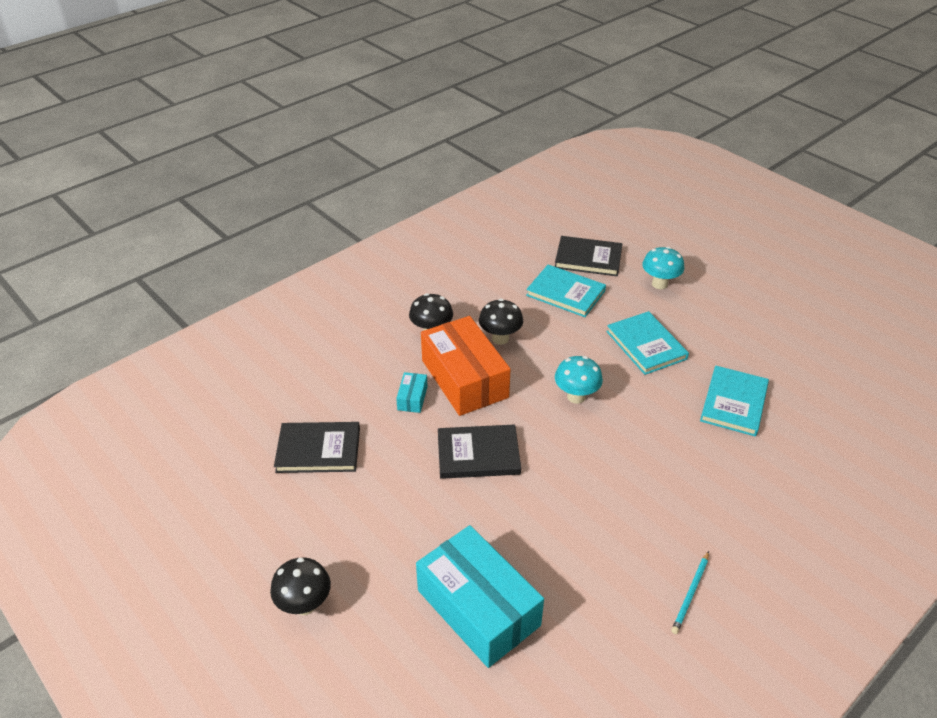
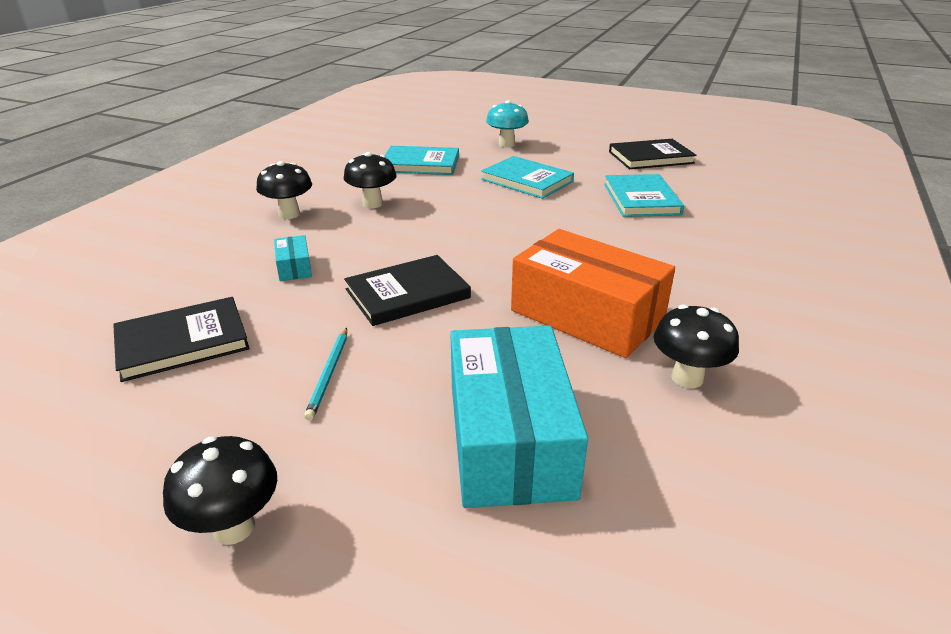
camera: 25 degrees left, 10 degrees down
(464, 379) = (350, 239): orange box -> orange box (587, 315)
(478, 607) = (509, 439): turquoise box -> turquoise box turned 60 degrees clockwise
(576, 396) = (486, 226): turquoise mushroom -> none
(588, 258) = (426, 141): black book -> black book (650, 157)
(626, 607) = (687, 378): none -> black mushroom
(690, 594) = (742, 344): turquoise pencil -> turquoise pencil (329, 374)

